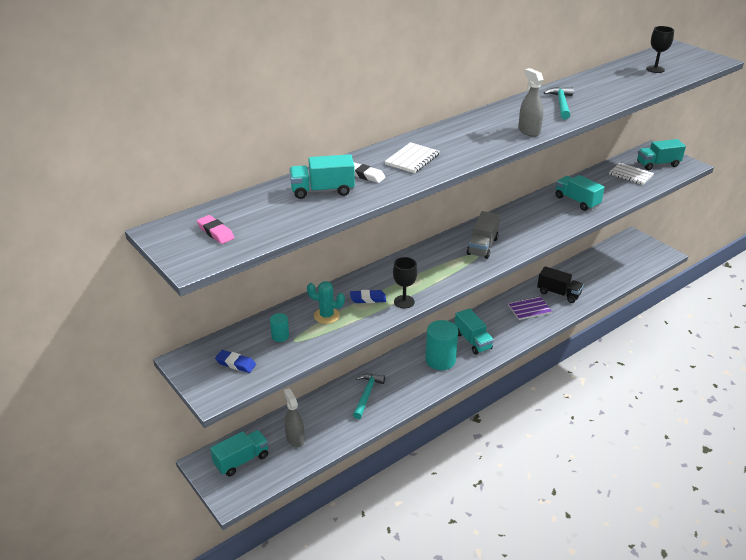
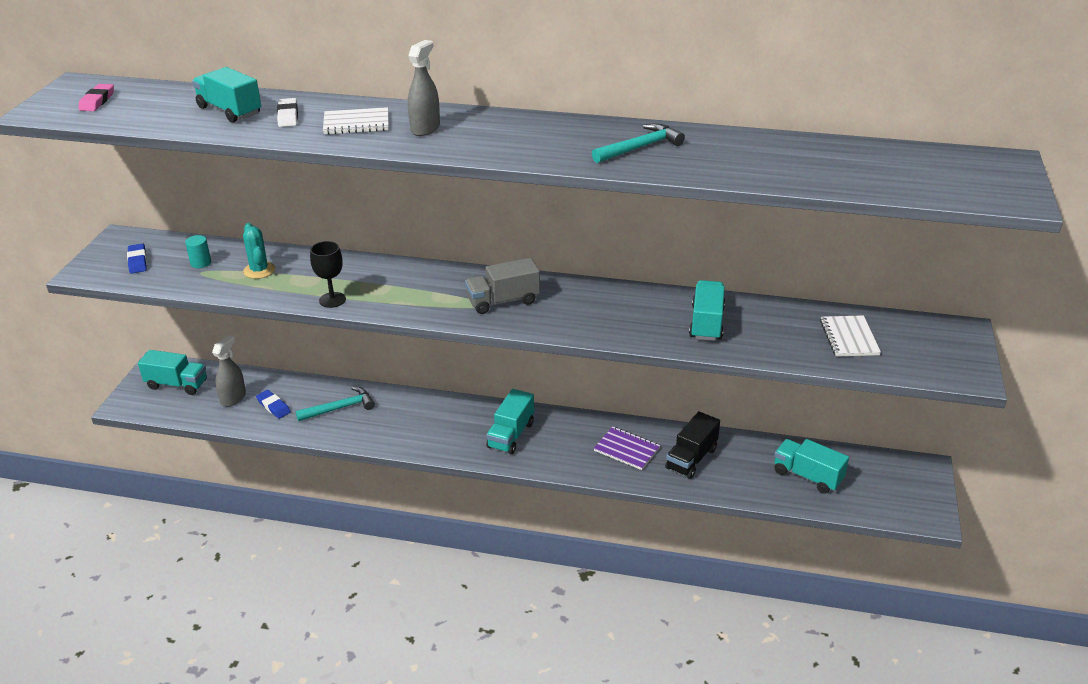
camera: 50 degrees right, 0 degrees up
(368, 299) = (313, 279): blue eraser -> blue eraser (273, 406)
(440, 360) = (450, 428): turquoise cylinder -> none
(529, 131) = (525, 154): grey spray bottle -> grey spray bottle (425, 128)
(558, 293) = (691, 458): black truck -> black truck turned 45 degrees clockwise
(655, 69) = (881, 168): black goblet -> none
(658, 164) = (921, 348): turquoise truck -> turquoise truck (807, 476)

